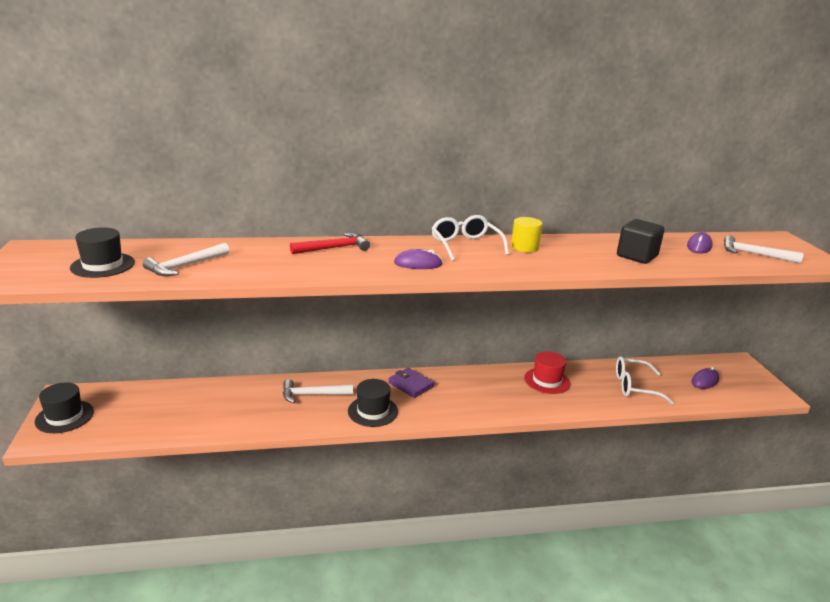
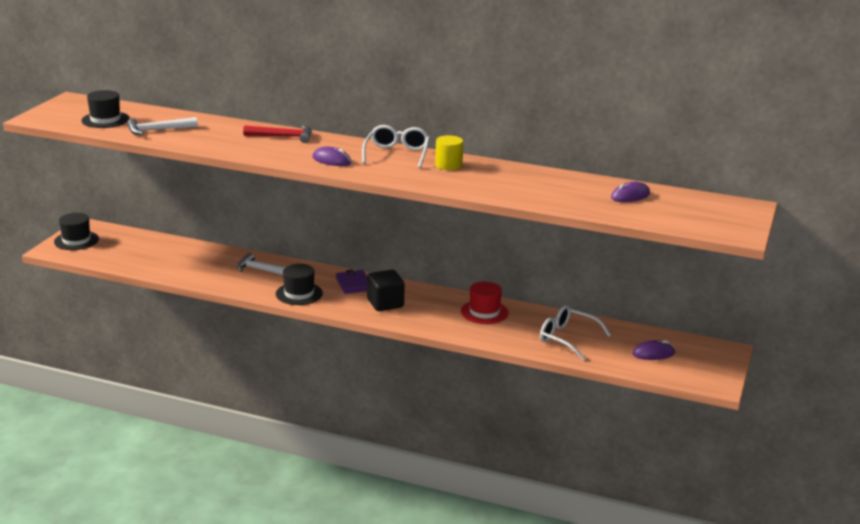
camera: 30 degrees right, 0 degrees up
(637, 256) = (543, 191): black cube -> black cube (385, 303)
(754, 254) = (676, 213): white hammer -> none

